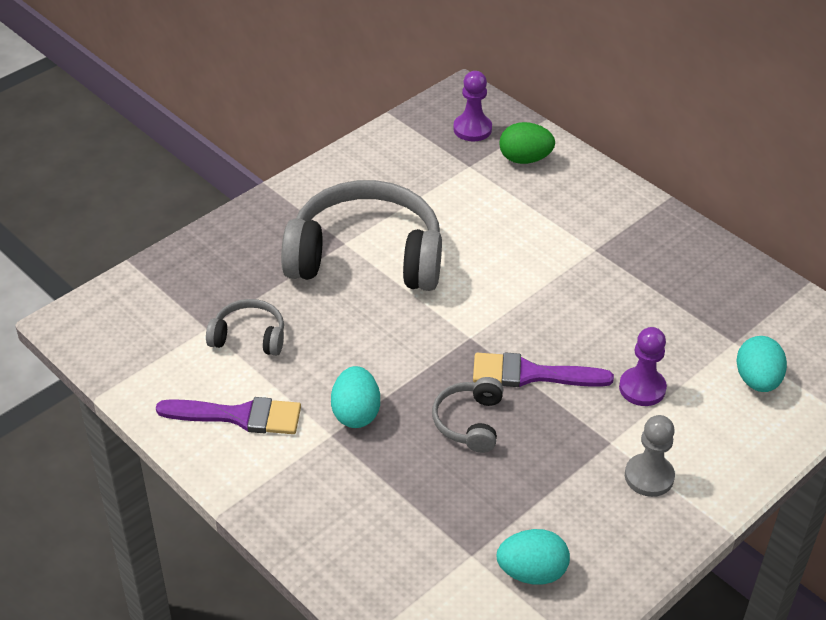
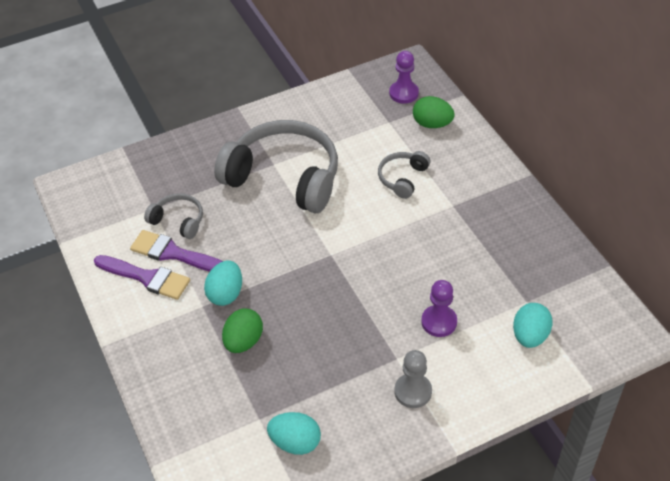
camera: 20 degrees right, 5 degrees up
(407, 466) = (243, 341): none -> green egg
(469, 422) = (301, 319): grey headphones -> grey headphones (403, 178)
(531, 374) = (362, 292): purple brush -> purple brush (173, 253)

